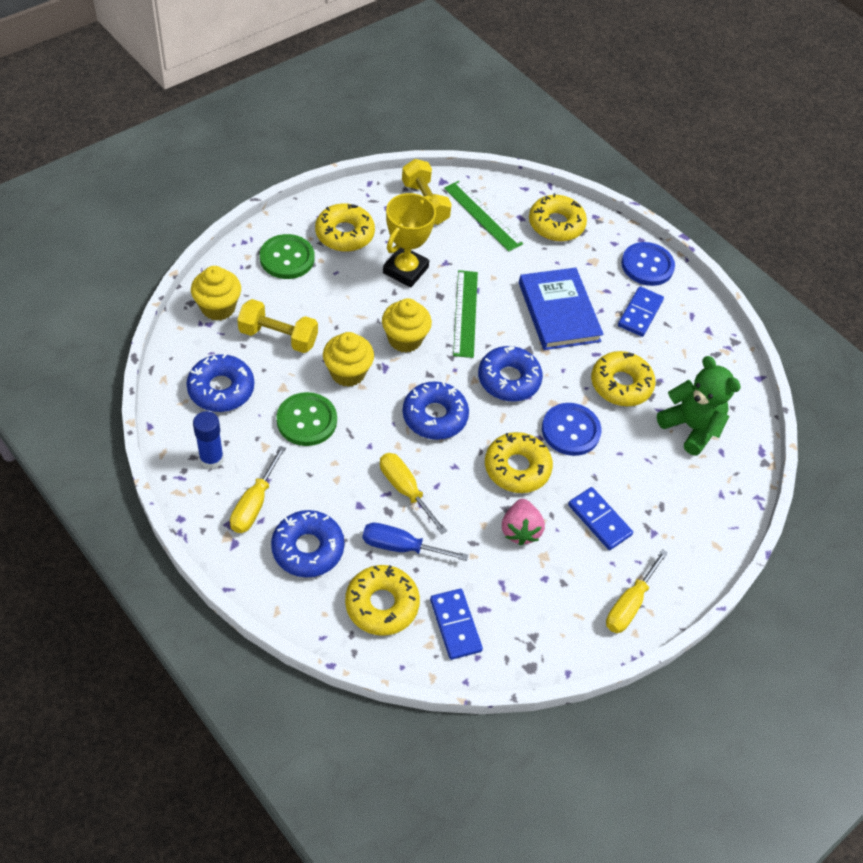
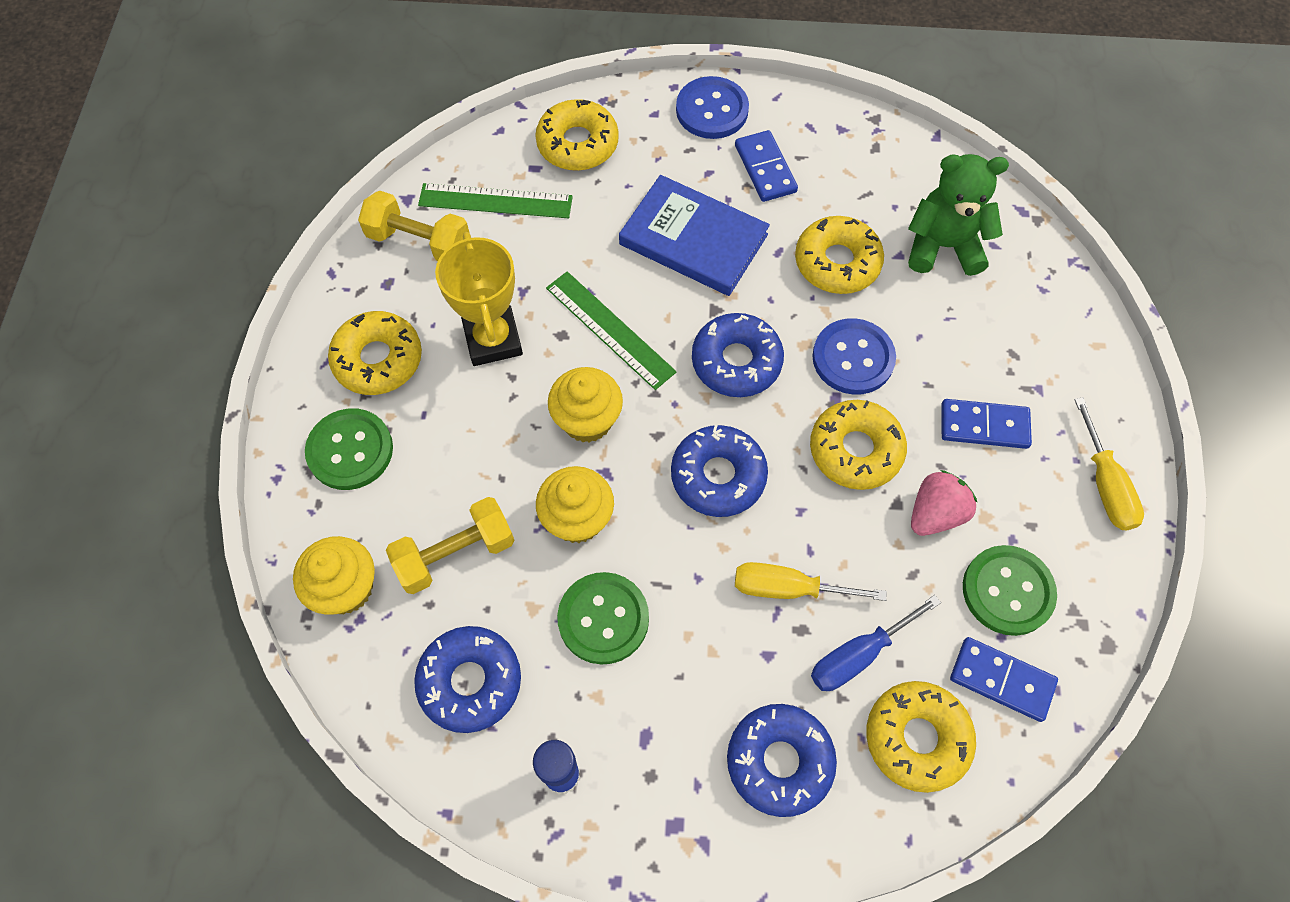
camera: 40 degrees left, 10 degrees up
(254, 504) = (668, 775): yellow screwdriver -> none
(511, 595) = (1007, 591): none -> green button
(520, 530) = (935, 513): pink strawberry -> pink strawberry turned 90 degrees counterclockwise

